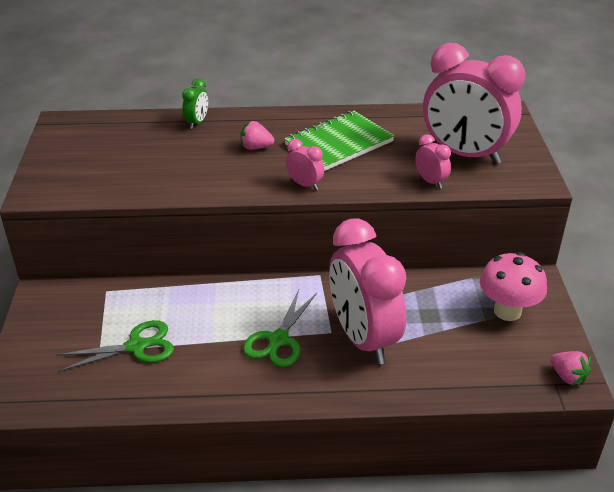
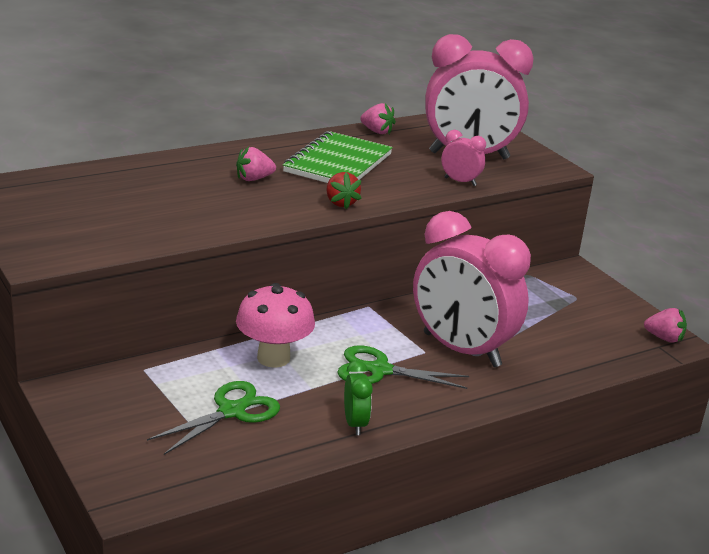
camera: 30 degrees left, 10 degrees down
(197, 122) = (162, 166): green clock -> green clock (355, 424)
(278, 340) = (379, 370): green scissors -> green scissors turned 105 degrees clockwise
(305, 185) = (341, 203): pink clock -> red strawberry
(402, 115) = (377, 131): none -> pink strawberry
(507, 311) = (571, 299): pink mushroom -> pink mushroom (273, 358)

